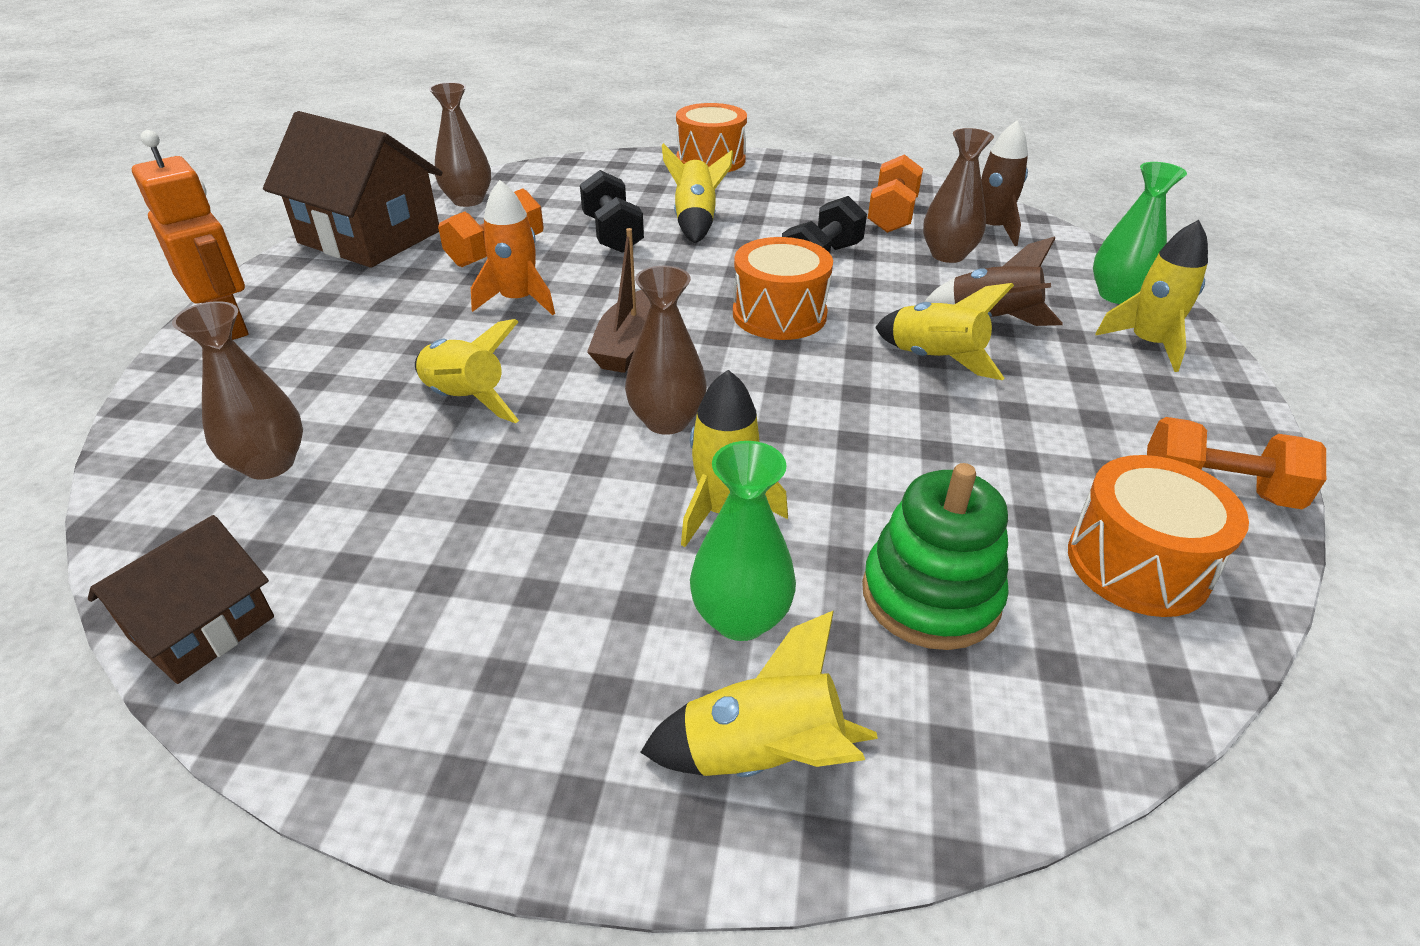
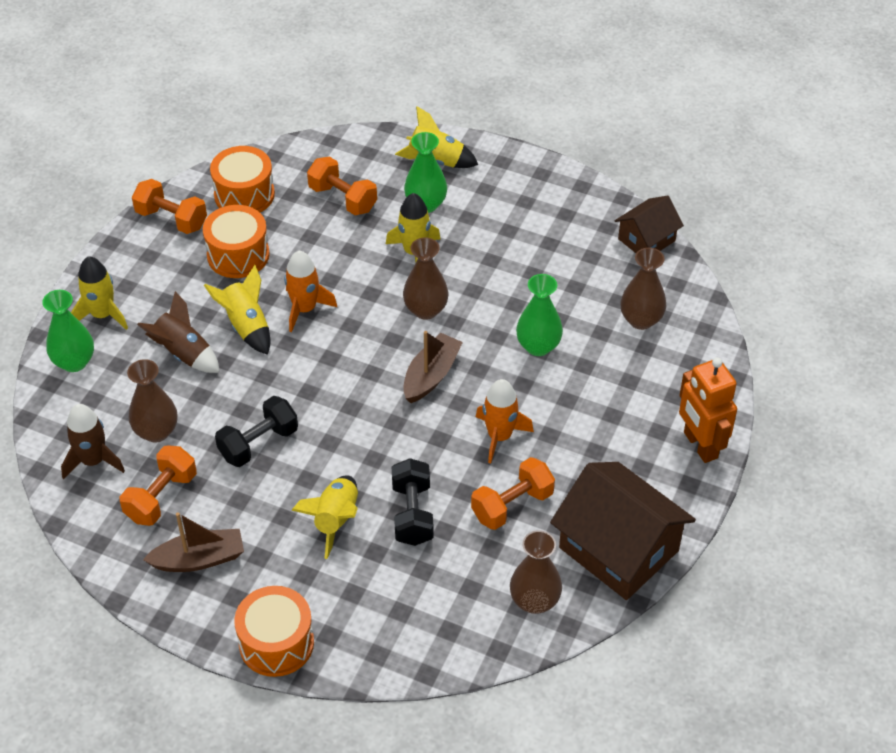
camera: 165 degrees left, 10 degrees up
(465, 400) = (538, 346): yellow rocket -> green vase
(779, 314) = (321, 386): orange drum -> orange drum (238, 255)
(817, 188) = (199, 559): none -> brown boat
(865, 393) = (304, 309): none -> orange rocket
(930, 596) = (343, 199): green stacking toy -> orange dumbbell

